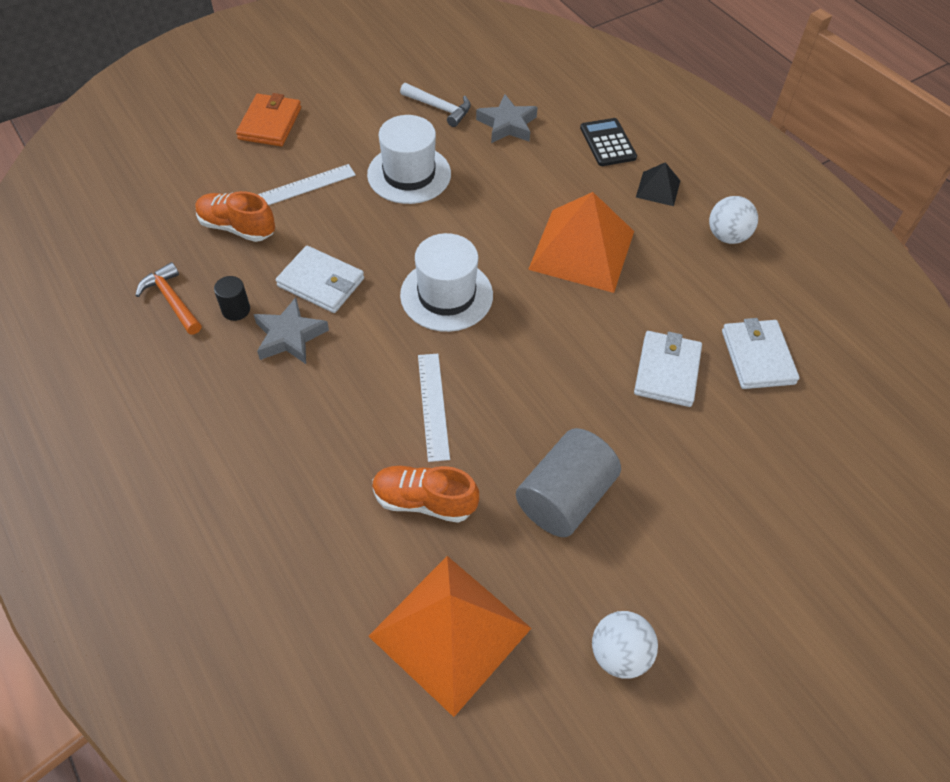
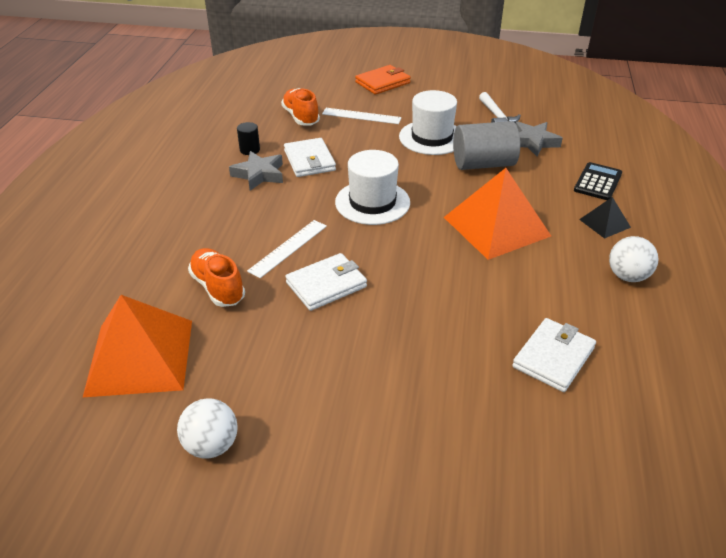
camera: 45 degrees right, 15 degrees down
(172, 300) = (226, 131): orange hammer -> none
(565, 497) = (299, 341): grey cylinder -> grey cylinder (483, 164)
(667, 371) = (466, 322): white wallet -> white wallet (326, 285)

